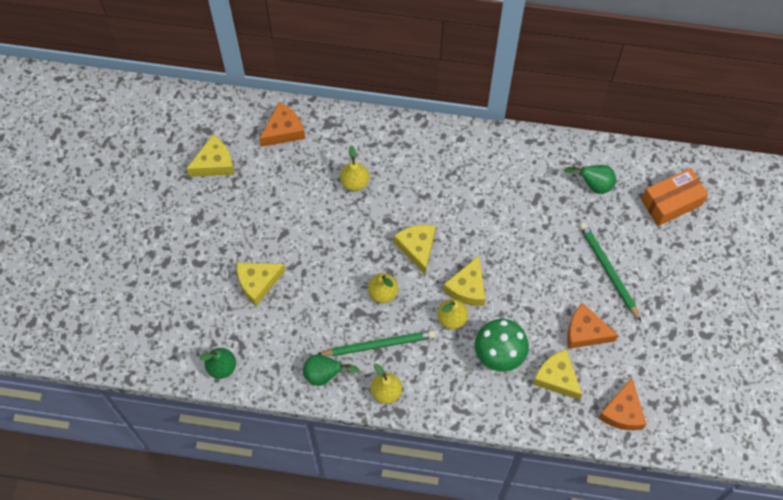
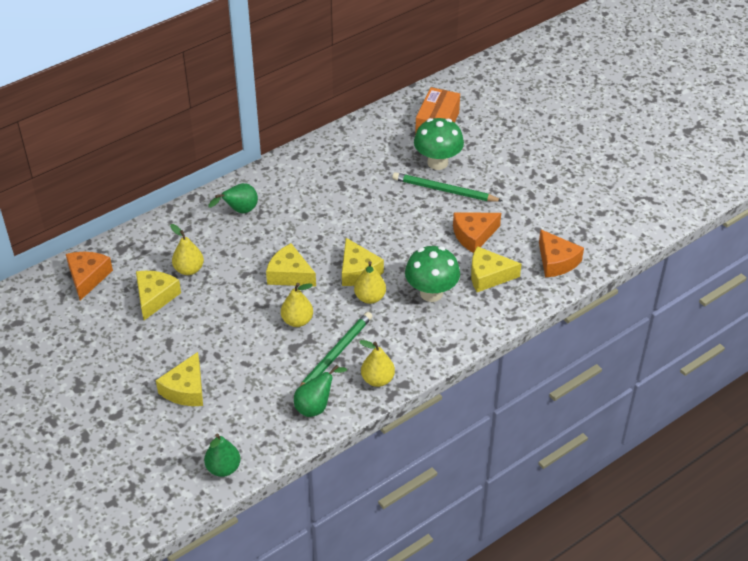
camera: 45 degrees left, 20 degrees down
(214, 163) = (50, 339): yellow cheese -> yellow cheese (155, 297)
(593, 185) = (372, 150): green pear -> green pear (239, 211)
(631, 240) = (437, 162): none -> green mushroom

